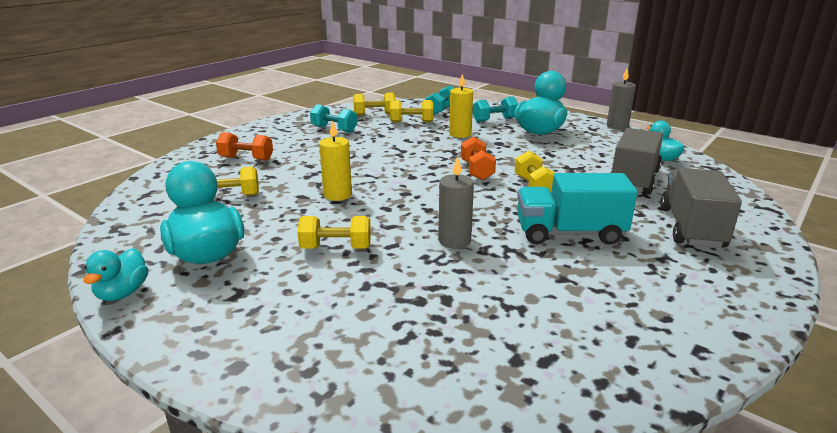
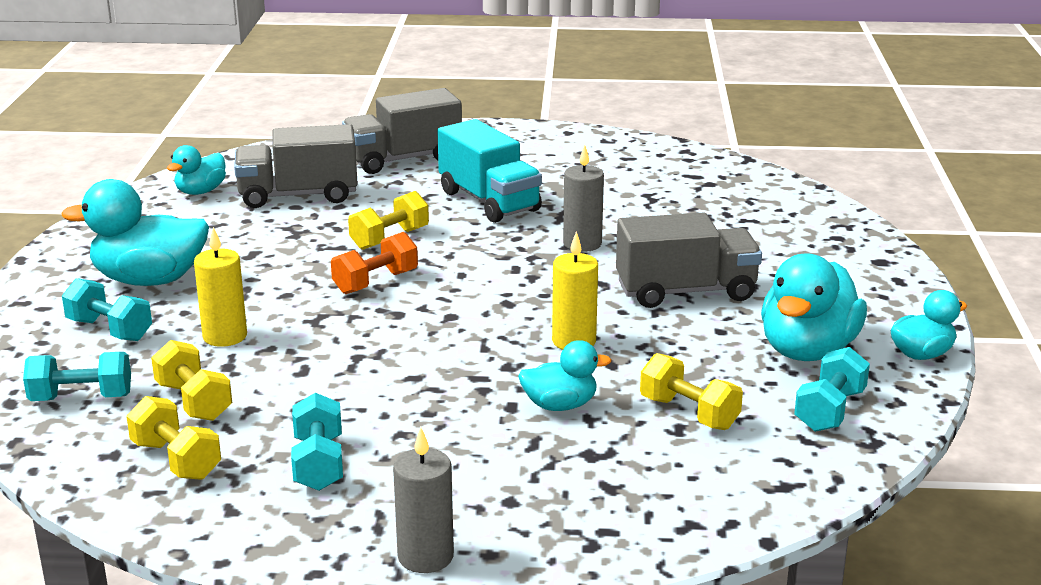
camera: 125 degrees left, 0 degrees up
(155, 231) = (830, 410): none -> turquoise dumbbell
(246, 159) = (560, 477): orange dumbbell -> none
(291, 174) = (560, 405): none -> turquoise duck
(336, 248) = (685, 291): yellow dumbbell -> grey truck
(617, 126) = (66, 234): grey candle -> grey candle (425, 556)

